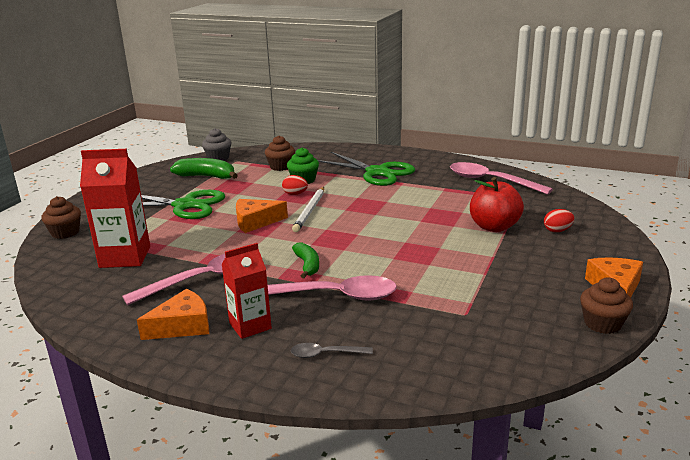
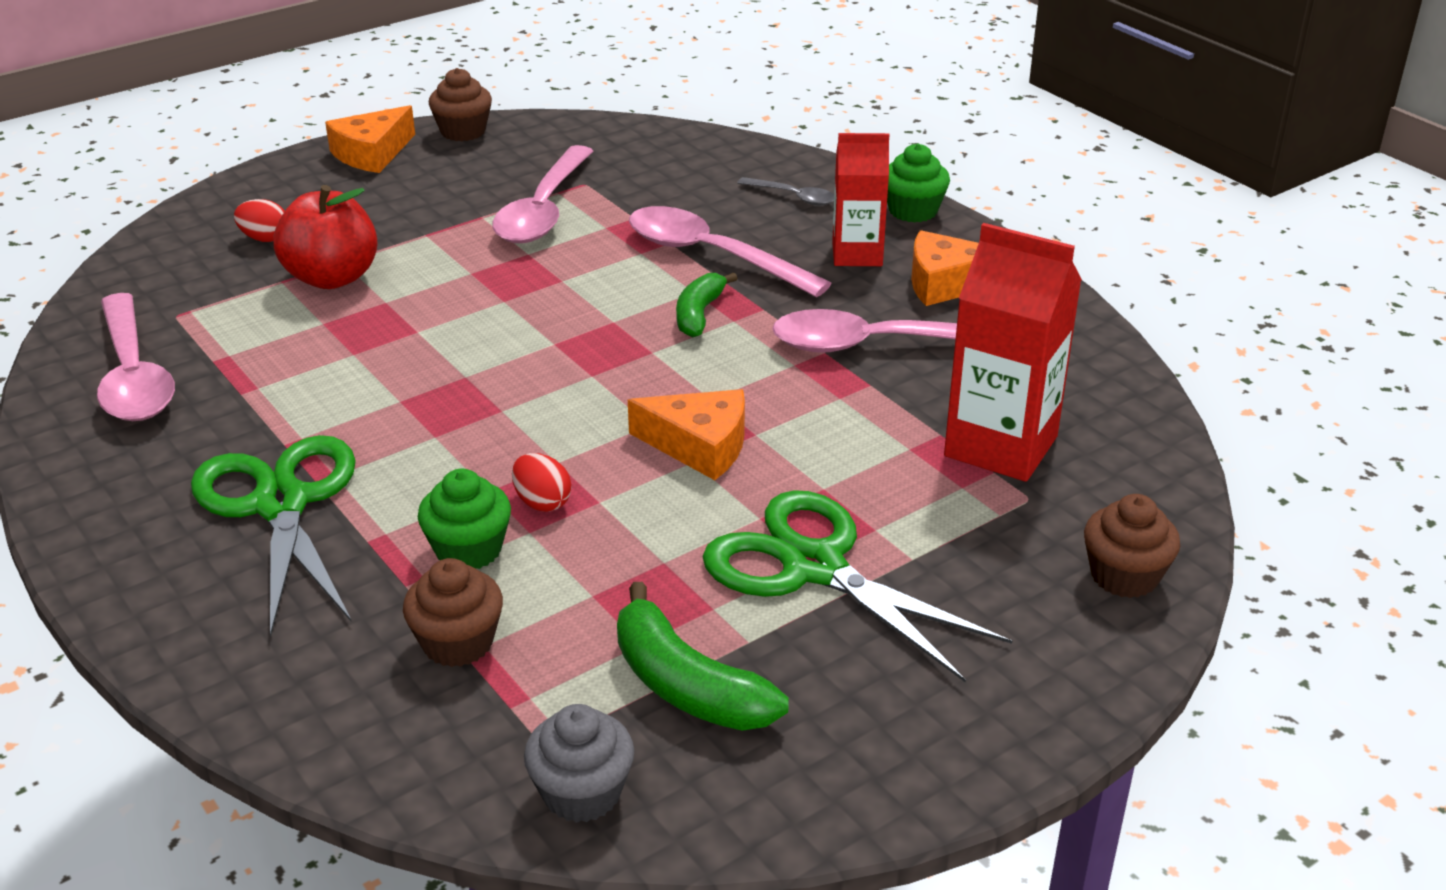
camera: 150 degrees left, 10 degrees up
(233, 373) = (913, 211): none -> green cupcake
(310, 211) = (569, 434): white pencil -> none
(460, 289) = (544, 210): none -> pink spoon

